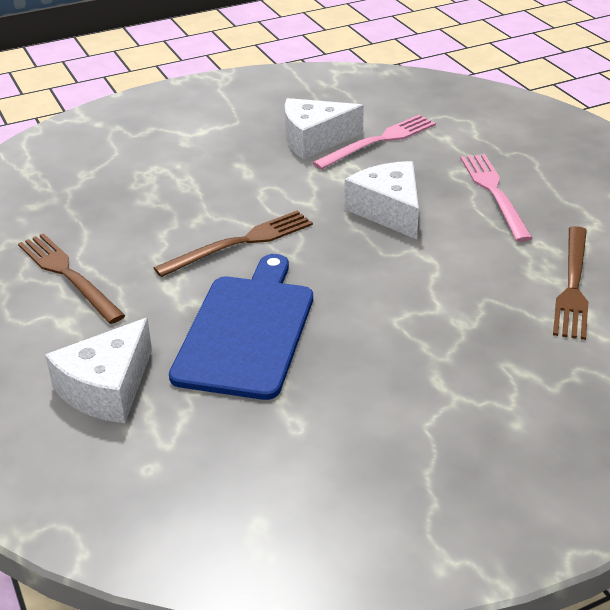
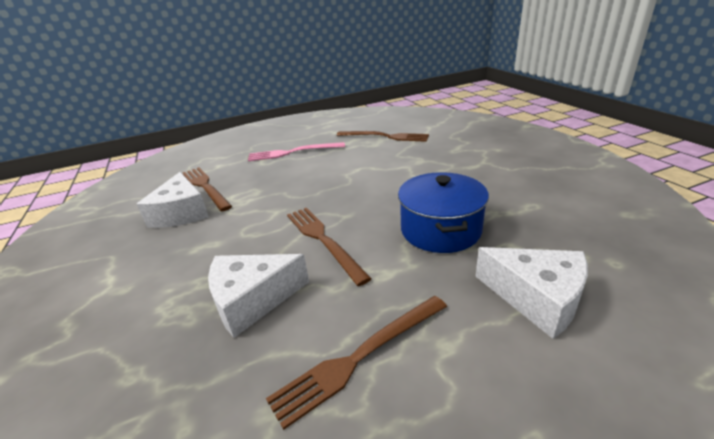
camera: 85 degrees left, 5 degrees down
(247, 331) = (440, 230): blue cutting board -> blue pot
(379, 141) = (205, 187): pink fork -> brown fork
(388, 210) = (299, 182): white cheese -> white cheese (252, 300)

